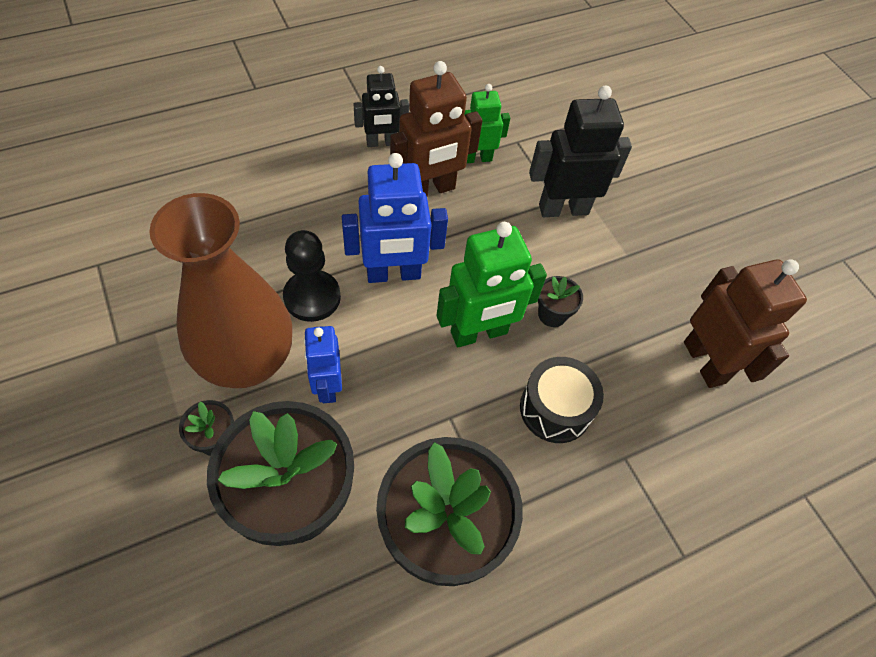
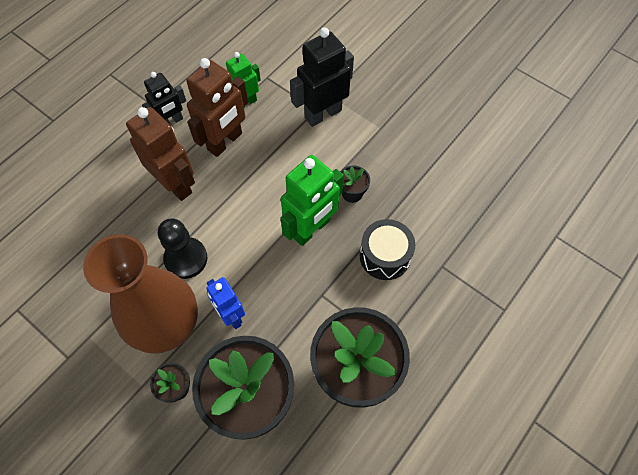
camera: 20 degrees left, 5 degrees up
(393, 274) = (233, 215): blue robot -> none
(705, 362) = (462, 179): brown robot -> brown robot (175, 184)

